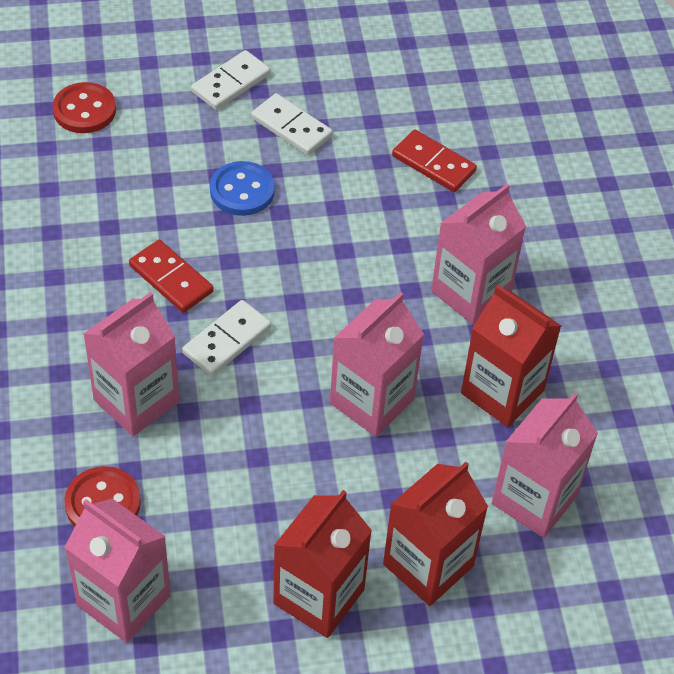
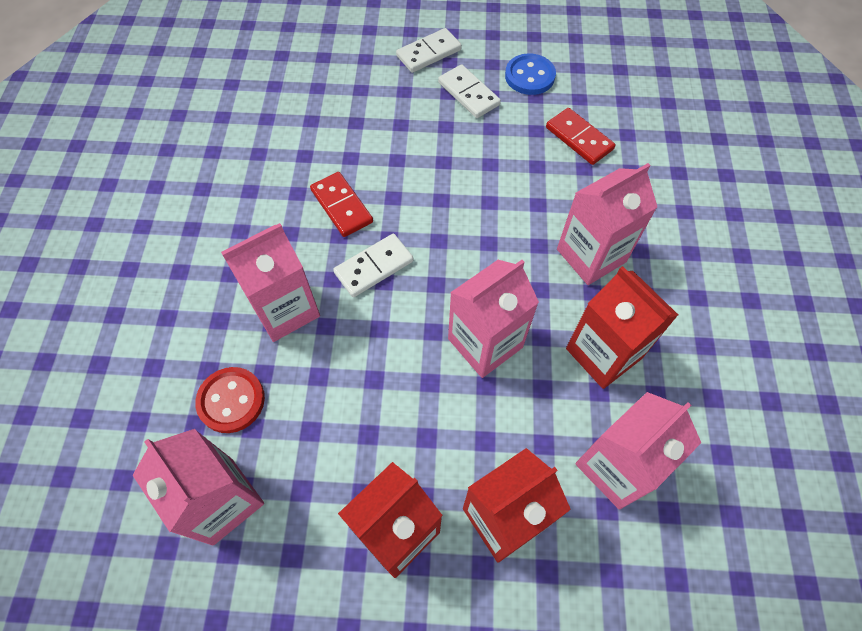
camera: 15 degrees right, 10 degrees up
(84, 110) = (311, 60): red button -> none
(242, 191) = (417, 140): blue button -> blue button (529, 76)

